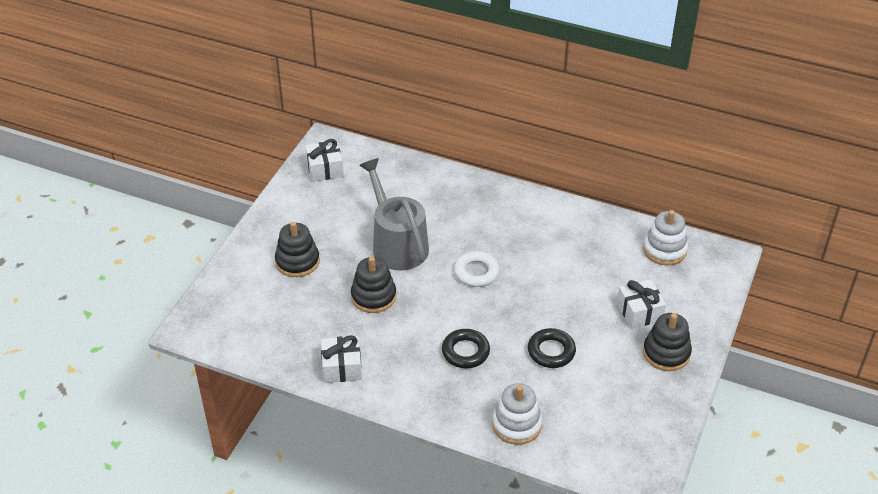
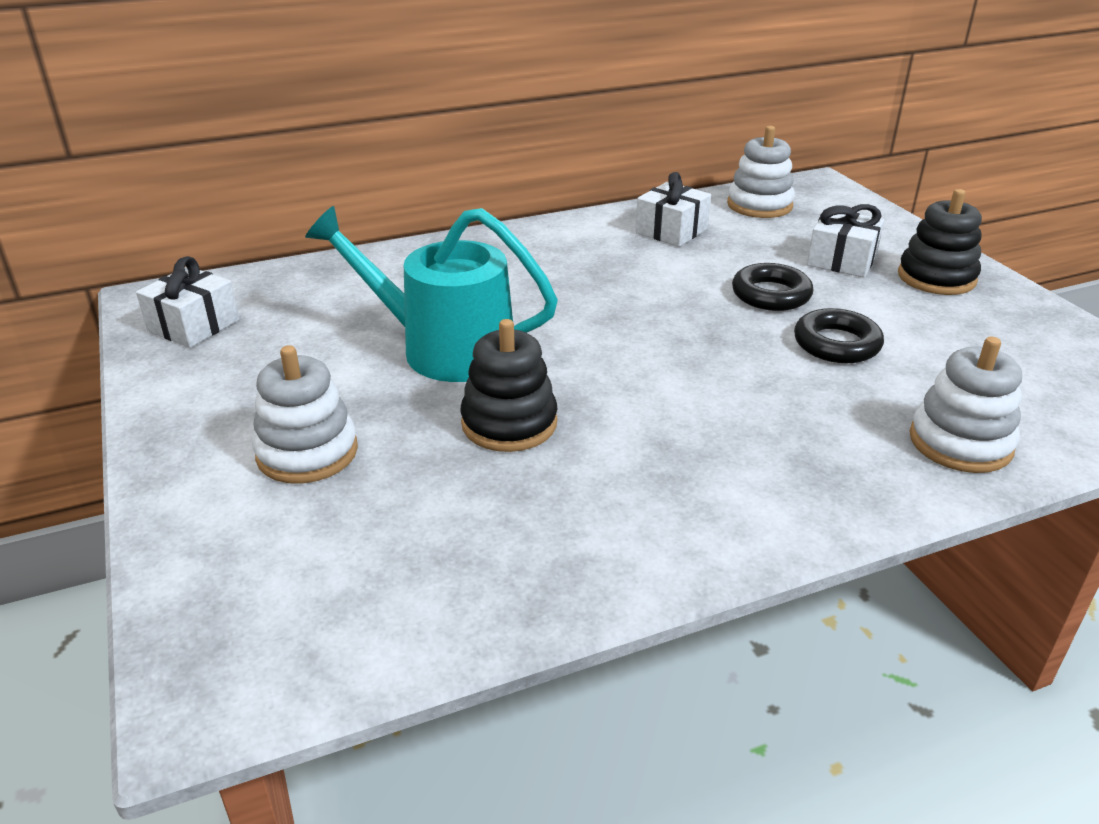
camera: 45 degrees left, 10 degrees down
(297, 261) = (307, 452): black stacking toy -> white stacking toy
(342, 367) = (615, 546): white gift -> white gift (671, 231)
(397, 244) = (445, 349): grey watering can -> turquoise watering can
(465, 352) = (747, 407): black ring -> black ring (771, 294)
(476, 272) = (605, 321): white ring -> none

